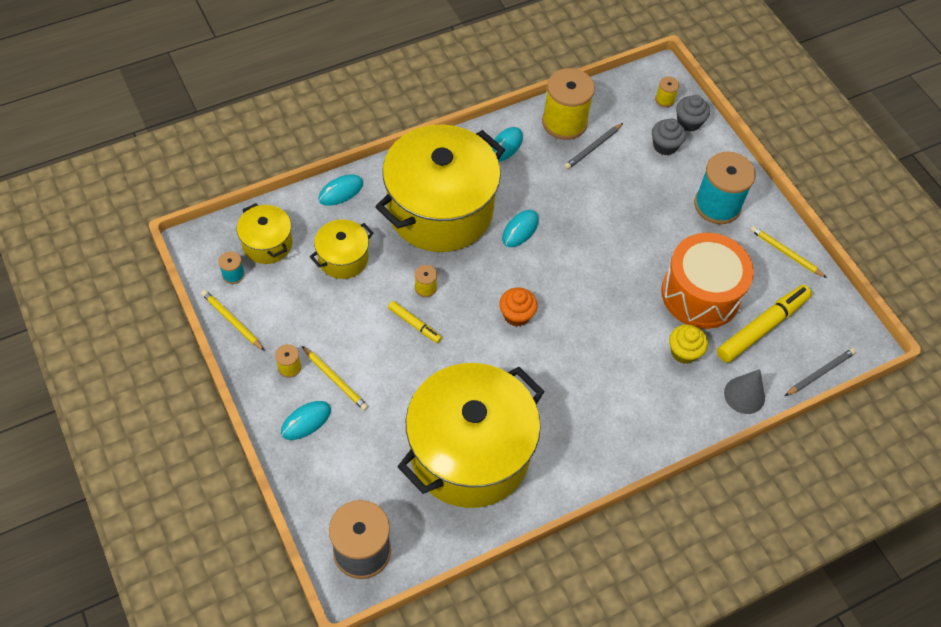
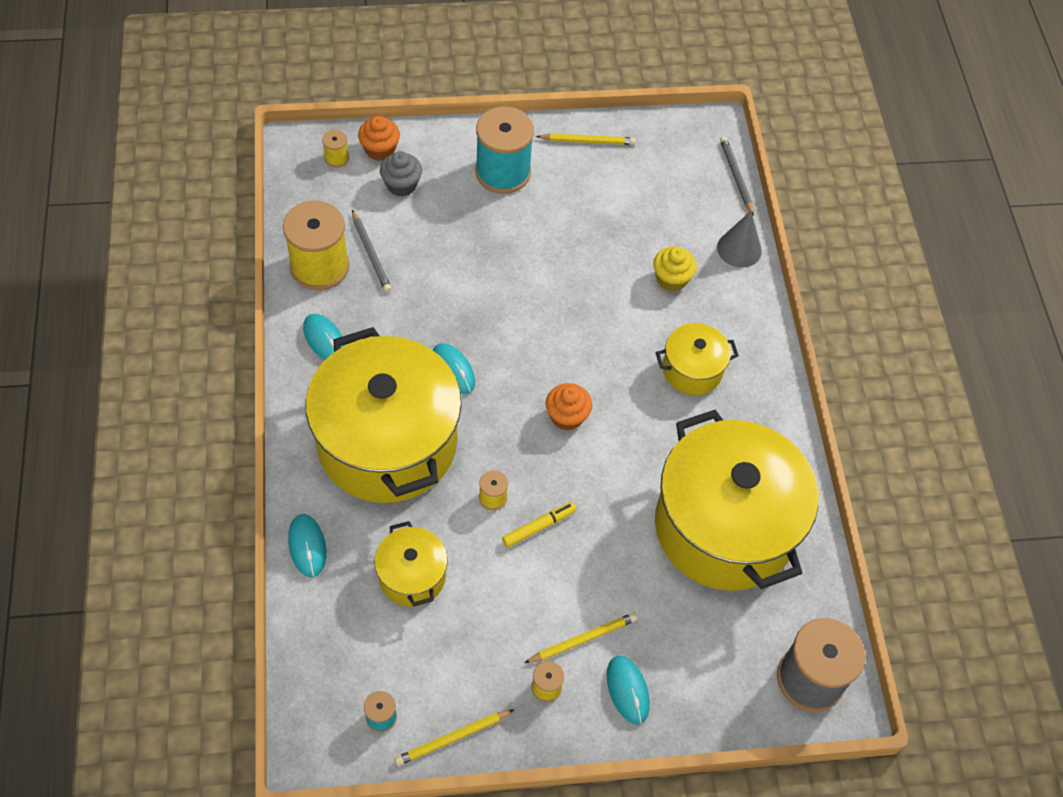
camera: 70 degrees left, 0 degrees up
(267, 244) = (350, 660): yellow pot -> yellow pot (692, 370)
(689, 122) = (380, 149): grey cupcake -> orange cupcake
(700, 294) = (607, 235): orange drum -> none
(762, 327) = (668, 200): yellow marker -> none
(785, 253) = (587, 141): yellow pencil -> yellow pencil turned 150 degrees counterclockwise

